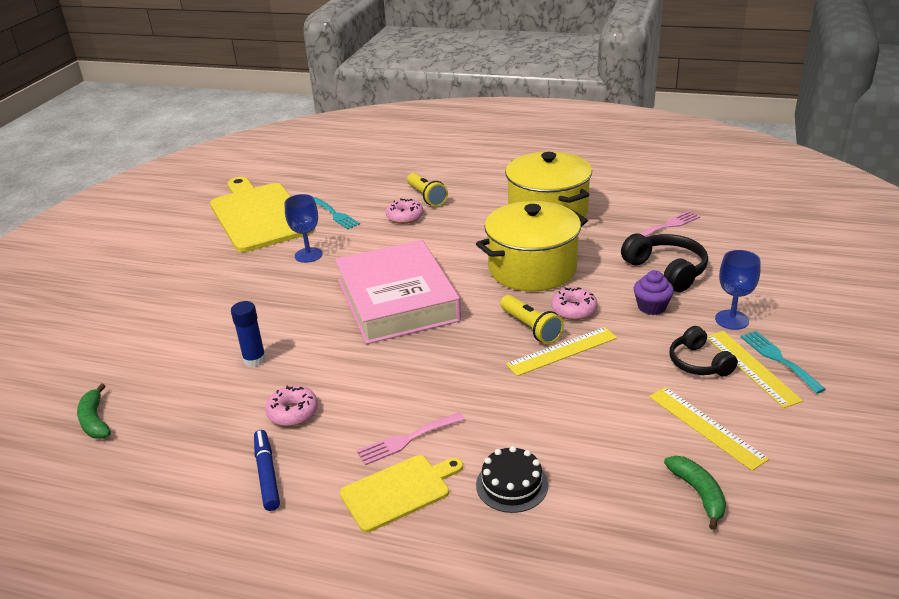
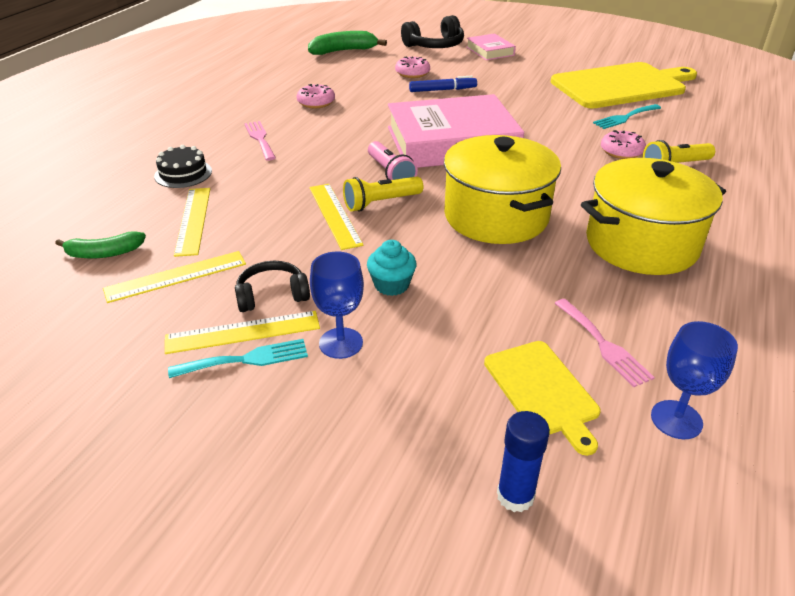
camera: 95 degrees right, 5 degrees up
(95, 420) = (343, 51): green banana -> green banana, size x1.51
(136, 294) = (490, 51): none -> pink book
(254, 360) = (386, 90): blue glue stick -> blue glue stick (515, 496)
(267, 474) = (259, 96): blue marker -> blue marker (442, 90)
(308, 255) = (541, 106): blue goblet -> blue goblet (676, 419)
(399, 491) = (210, 134): yellow cutting board -> yellow cutting board (542, 391)
(473, 329) = (390, 173): none -> pink flashlight
(574, 310) = (404, 231): pink donut -> pink donut (412, 73)
(609, 444) = (193, 220): none -> yellow ruler
(651, 307) = (391, 285): purple cupcake -> turquoise cupcake
(666, 270) = (472, 314): black headphones -> black headphones (435, 46)

